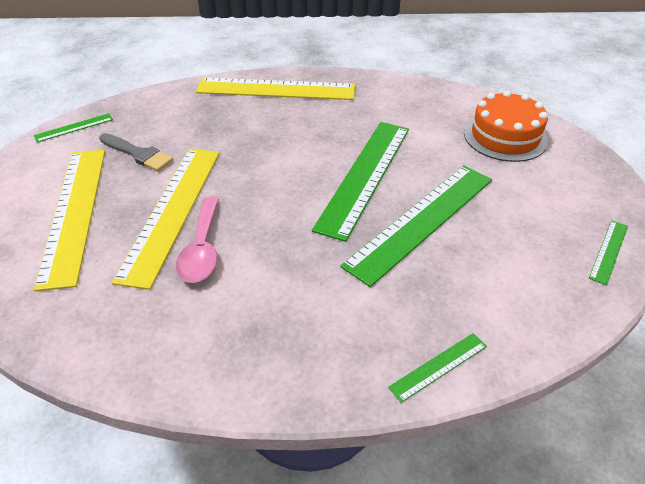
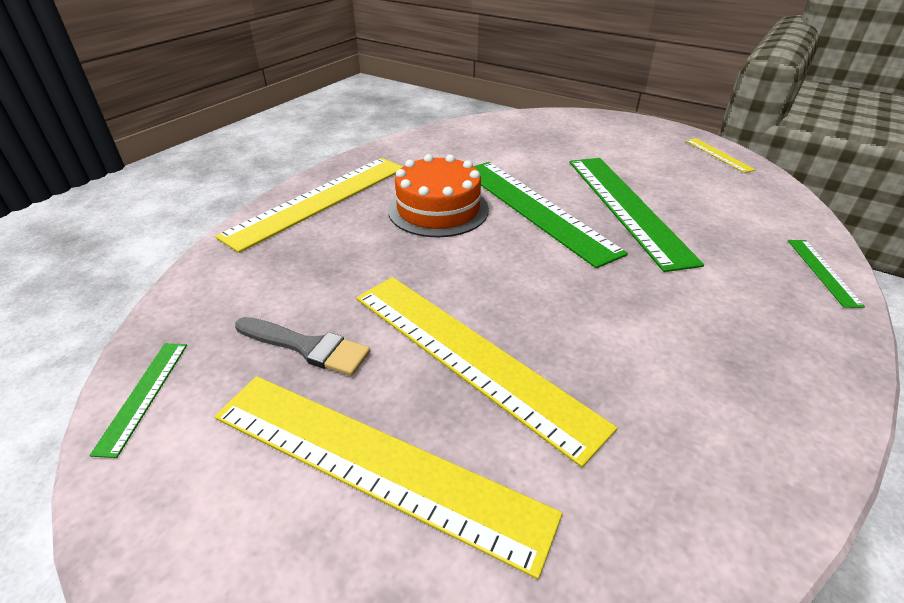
camera: 55 degrees left, 5 degrees down
(138, 154) = (307, 347): grey brush -> grey brush turned 45 degrees clockwise
(202, 249) = (568, 356): pink spoon -> none
(505, 136) = (547, 133): orange cake -> orange cake (438, 209)
(608, 251) = (718, 155): green ruler -> yellow ruler

